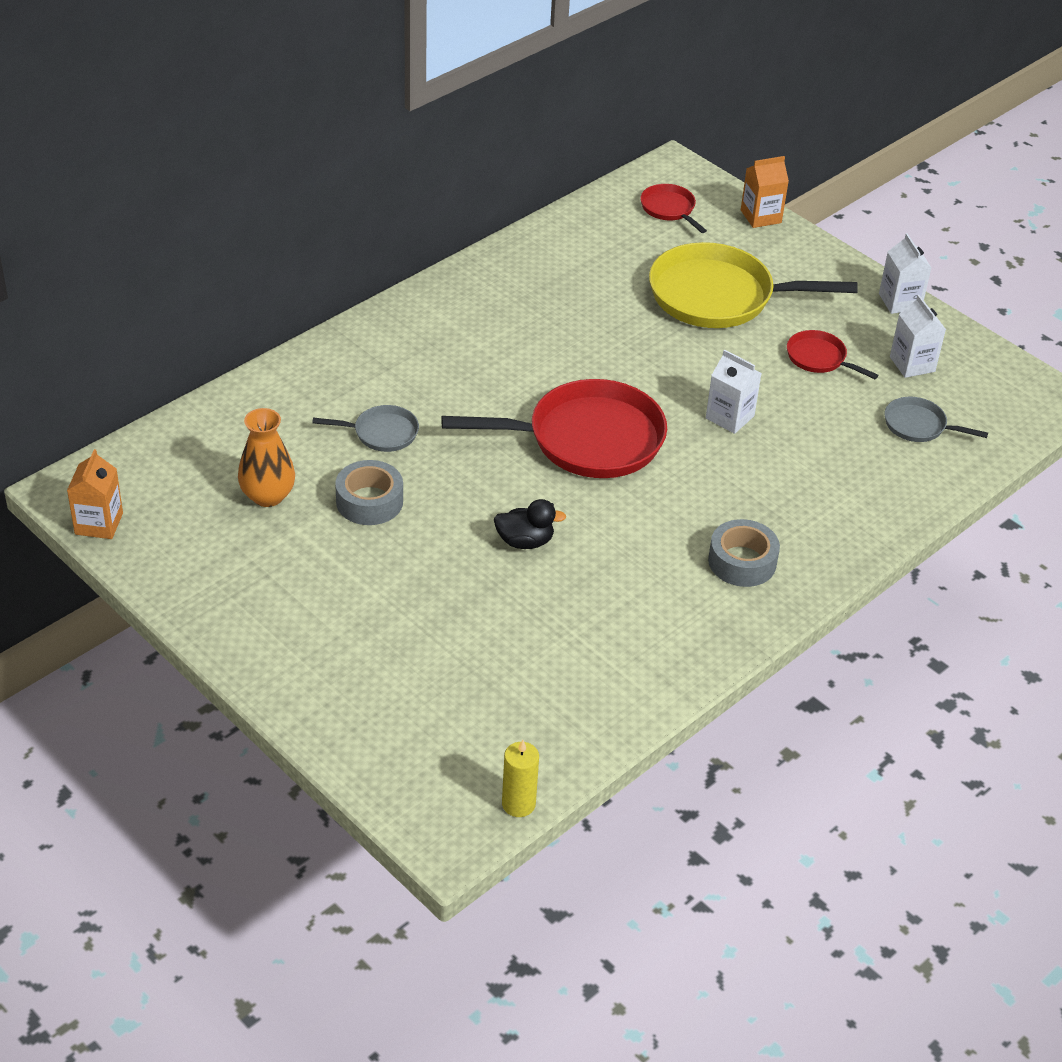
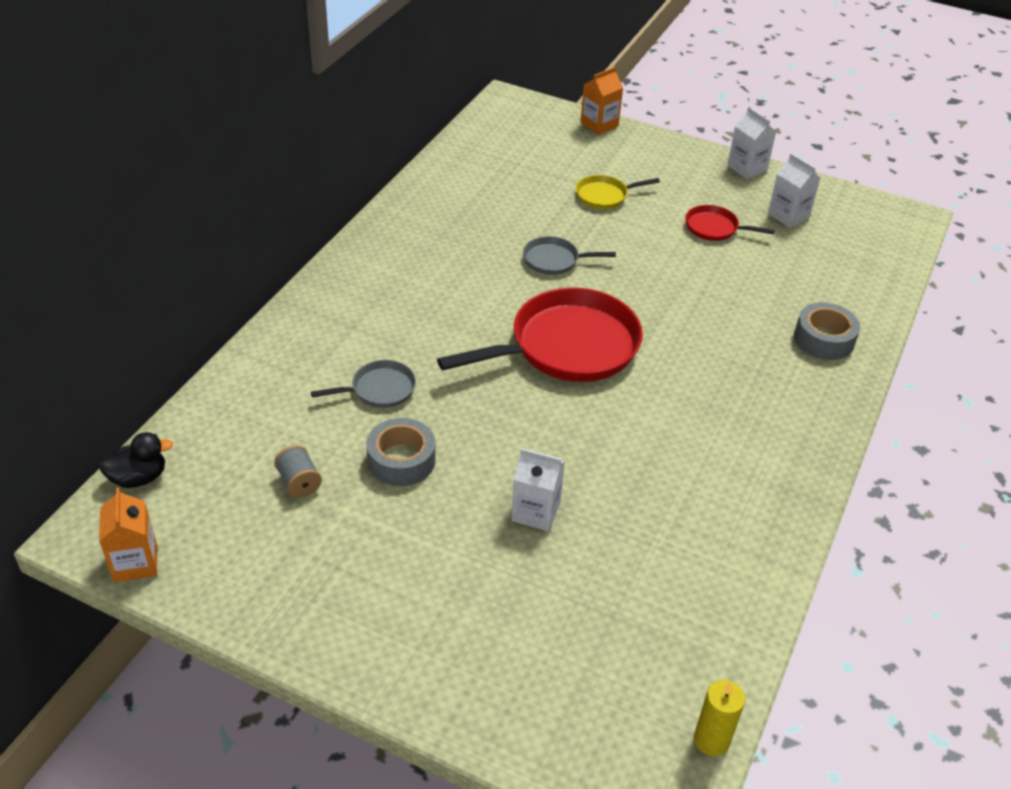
camera: 20 degrees left, 0 degrees up
(268, 496) = (299, 482): orange vase -> grey spool
(525, 541) = (566, 459): black duck -> black duck (138, 478)
(669, 209) = (523, 134): red pan -> none
(718, 296) = (604, 196): yellow pan -> yellow pan, size x0.47
(729, 417) = (674, 296): white carton -> white carton (535, 512)
(742, 562) = (763, 423): grey tape -> grey tape (824, 339)
(918, 426) = (826, 265): grey pan -> grey pan (554, 260)

